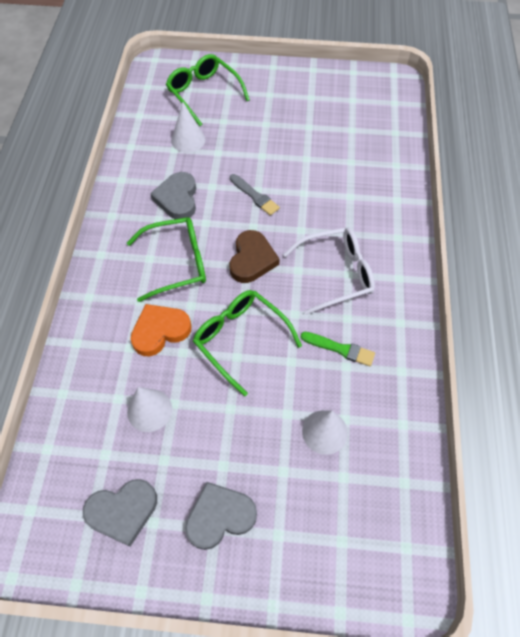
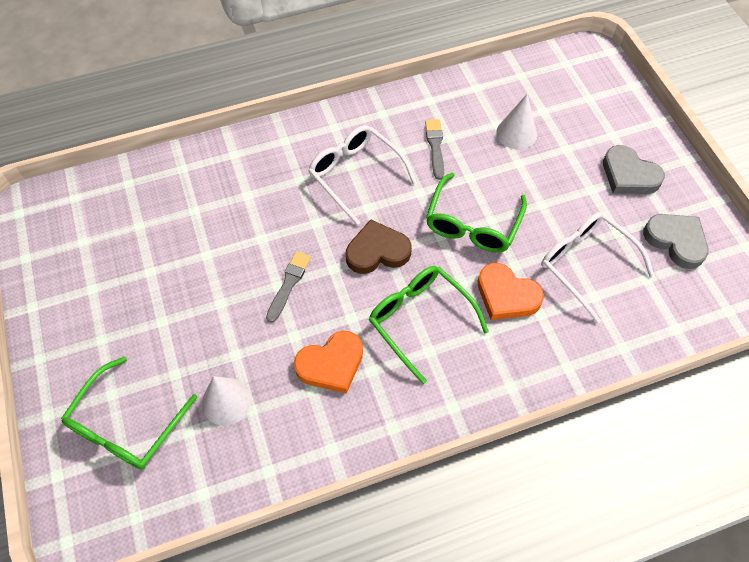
camera: 115 degrees left, 0 degrees up
(149, 410) = (586, 264): white cone -> white glasses
(177, 199) = (331, 364): grey heart -> orange heart
(340, 349) = (435, 147): green brush -> grey brush

